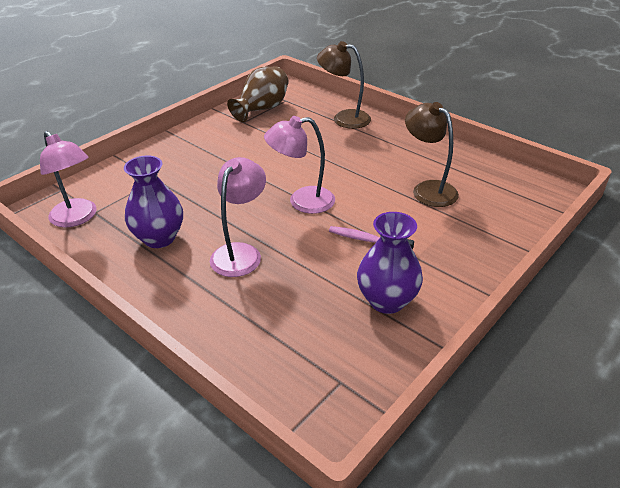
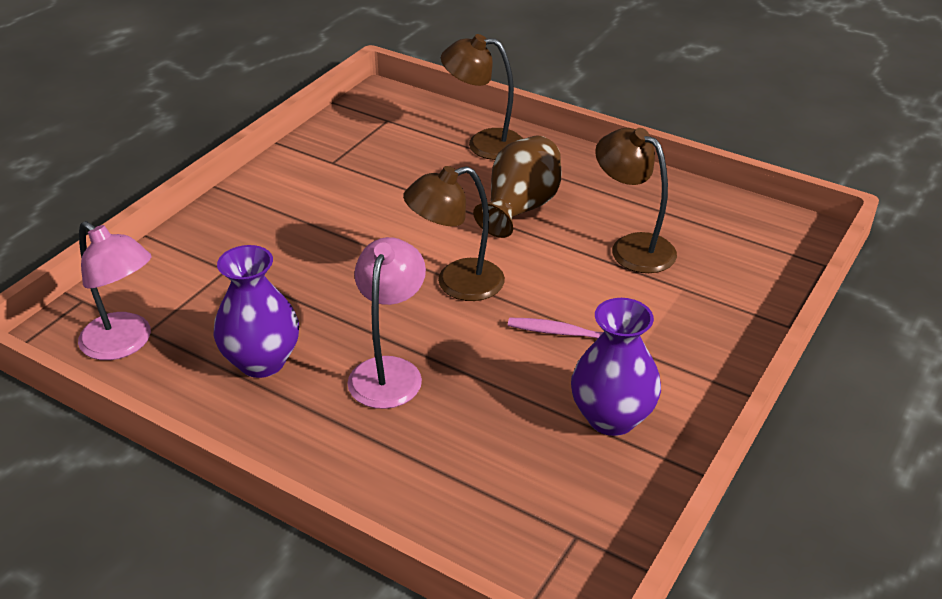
camera: 10 degrees left, 0 degrees up
(262, 109) = (354, 138): brown vase -> brown vase (520, 208)
(302, 201) = (456, 283): pink lamp -> brown lamp

